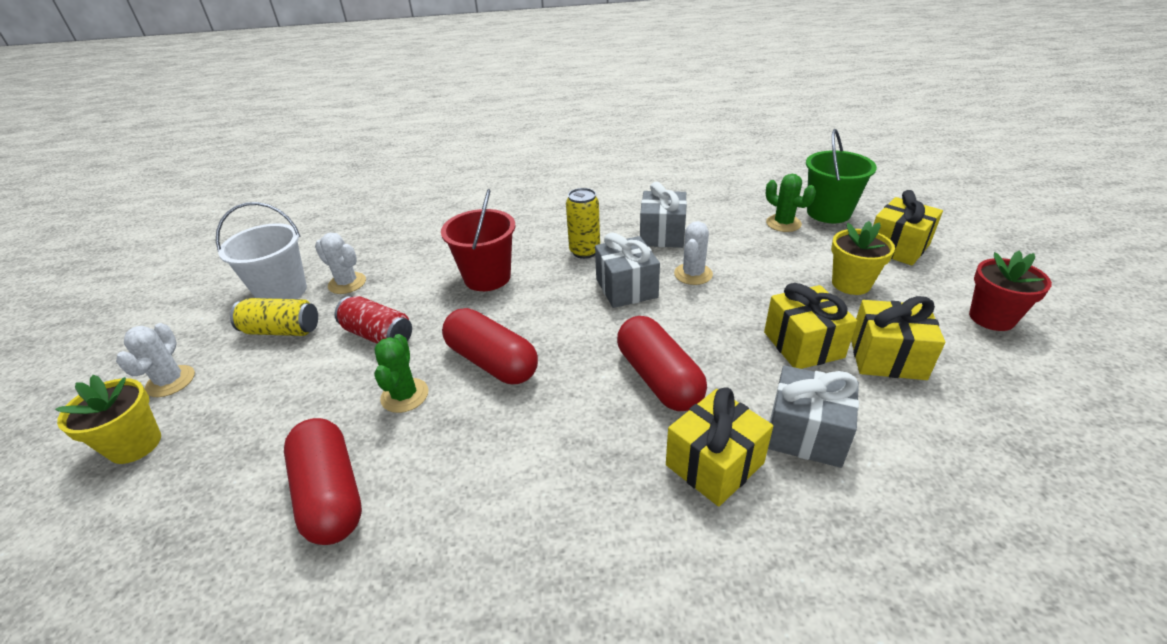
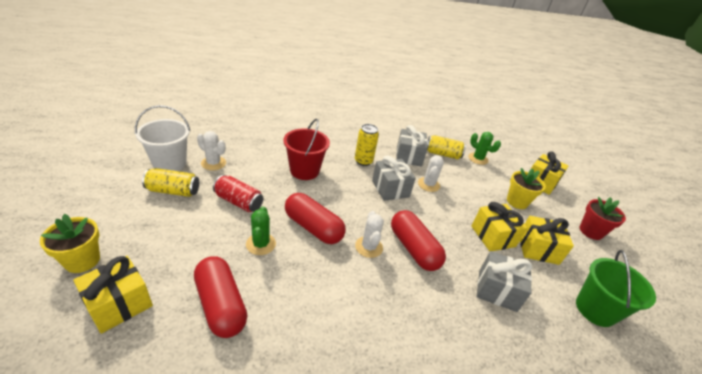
camera: 10 degrees left, 0 degrees up
(170, 381) = (100, 218): white cactus -> white cactus (369, 247)
(714, 464) = (449, 304): yellow gift -> yellow gift (119, 304)
(721, 224) = (442, 154): none -> yellow can
(828, 212) = (502, 155): green bucket -> green bucket (595, 309)

